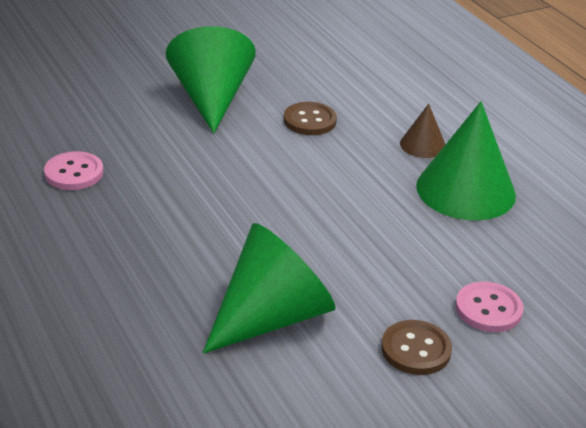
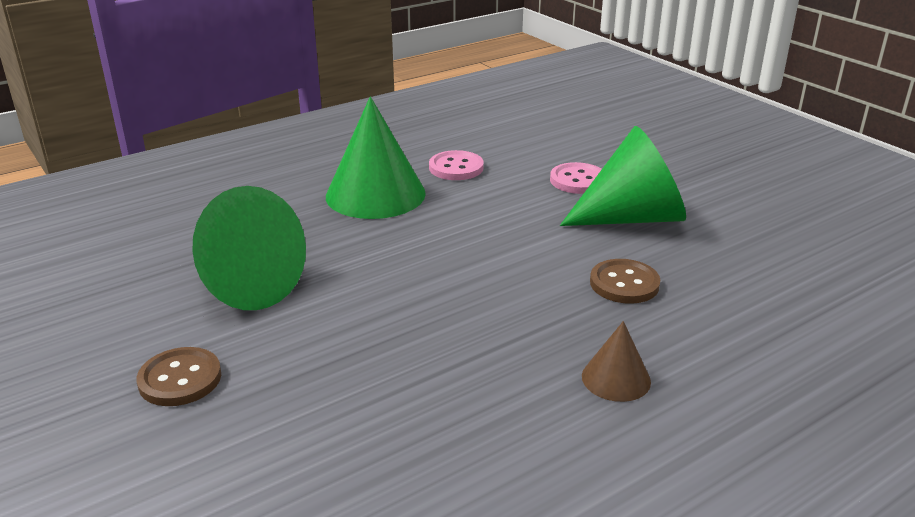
camera: 85 degrees right, 5 degrees down
(465, 190) = (514, 421): green cone -> green cone (375, 194)
(488, 309) = (246, 439): pink button -> pink button (578, 180)

